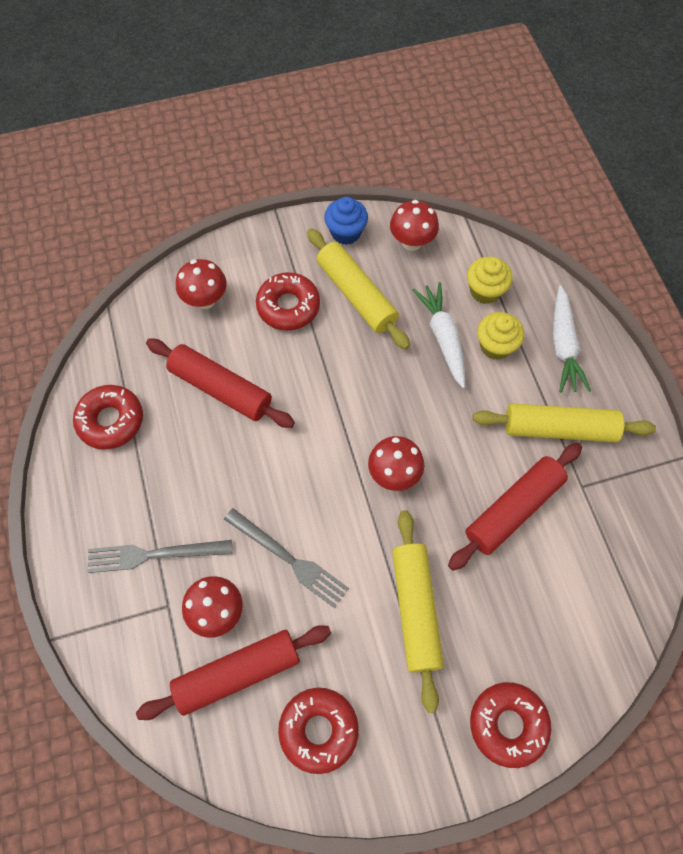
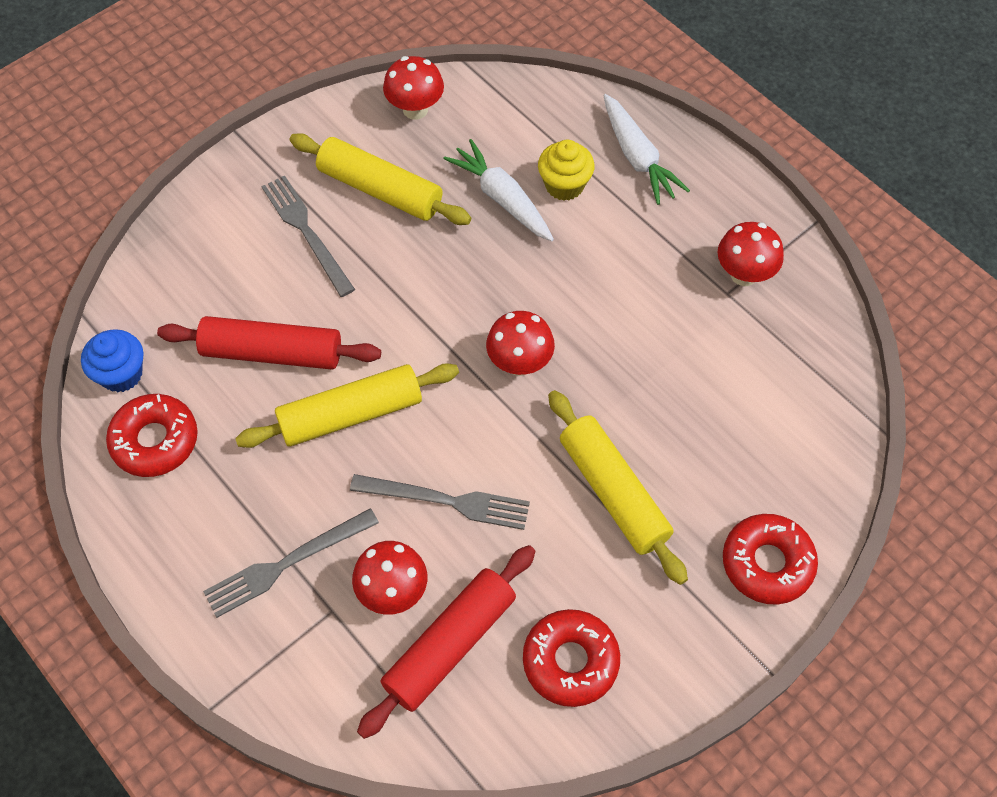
camera: 25 degrees left, 5 degrees down
(205, 300) = (202, 262): red mushroom -> red mushroom (744, 274)
(288, 306) = (306, 232): red donut -> grey fork
(346, 232) = (333, 126): blue cupcake -> blue cupcake (121, 374)
(485, 291) = (524, 131): yellow cupcake -> none
(513, 509) = (667, 346): red rolling pin -> none
(559, 429) = (675, 244): yellow rolling pin -> yellow rolling pin (351, 414)

